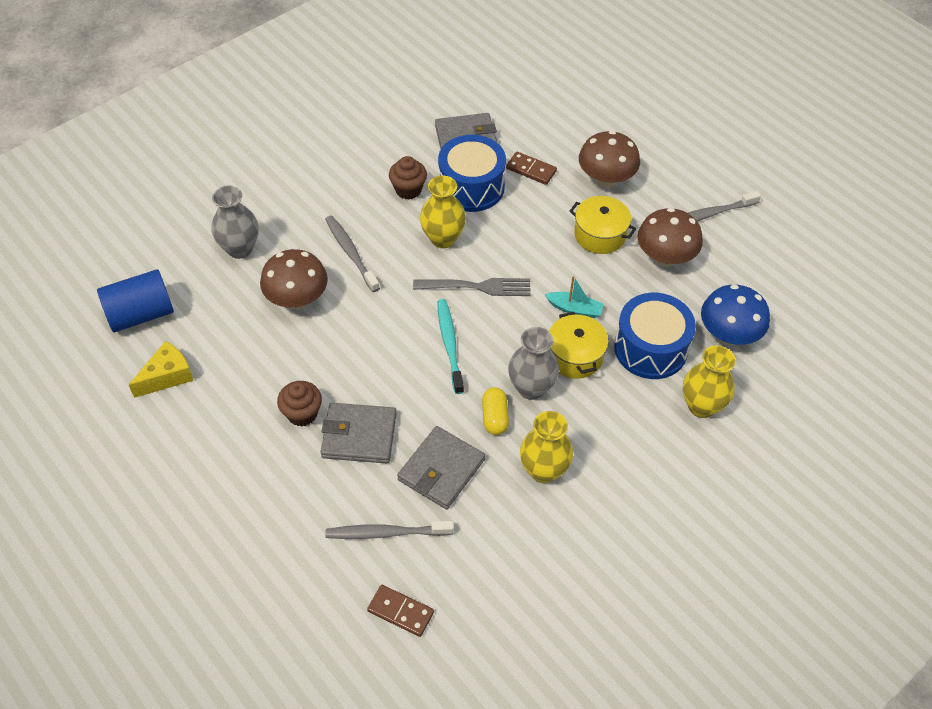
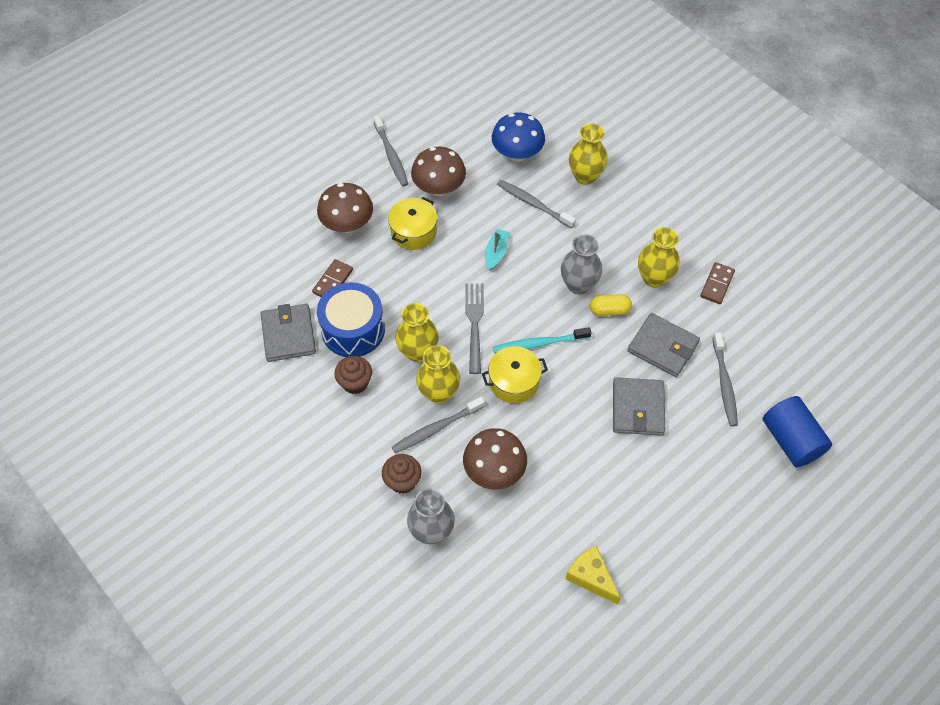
camera: 90 degrees left, 5 degrees up
(141, 314) = (519, 616): blue cylinder -> blue cylinder (791, 440)
(302, 413) = (620, 455): brown cupcake -> brown cupcake (402, 481)
(392, 255) = (439, 392): none -> yellow vase
(400, 612) = (787, 370): brown domino -> brown domino (717, 284)
(575, 356) = (544, 254): yellow pot -> yellow pot (514, 382)
(650, 348) = (533, 204): blue drum -> grey toothbrush

